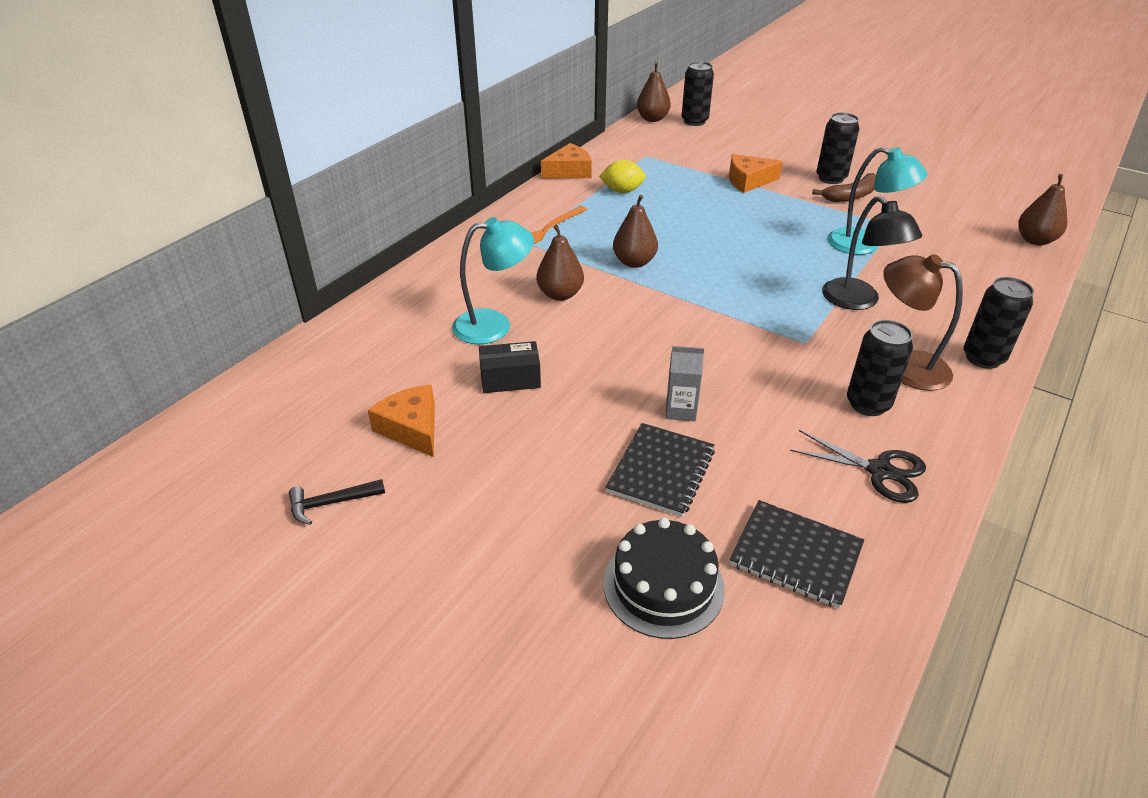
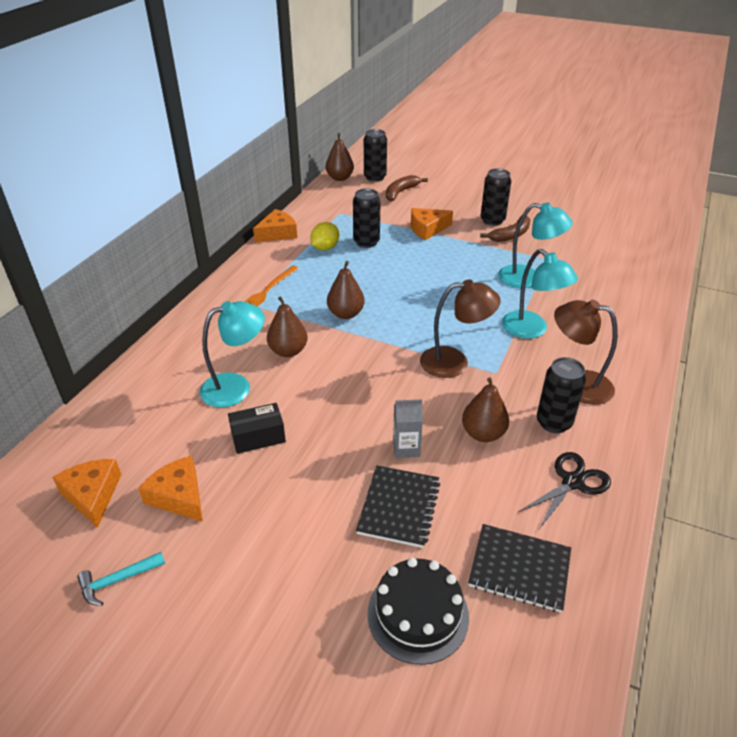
camera: 10 degrees left, 0 degrees up
(318, 415) = (92, 495): none -> orange cheese
(331, 503) = (117, 581): black hammer -> turquoise hammer
(622, 191) = (325, 248): yellow lemon -> yellow lemon turned 45 degrees counterclockwise
(723, 139) = (401, 192): none -> brown banana
(756, 326) = (454, 362): none -> brown lamp
(858, 301) = (531, 330): black lamp -> turquoise lamp
(880, 471) = (572, 482): black scissors -> black scissors turned 60 degrees counterclockwise
(983, 358) = (634, 370): black can -> black can (366, 242)
(1035, 240) = (656, 261): brown pear -> brown pear (483, 433)

